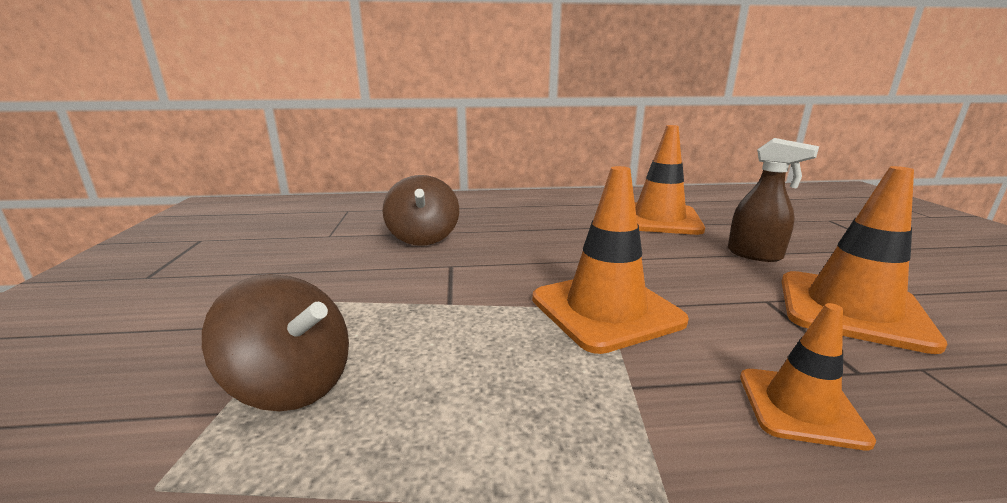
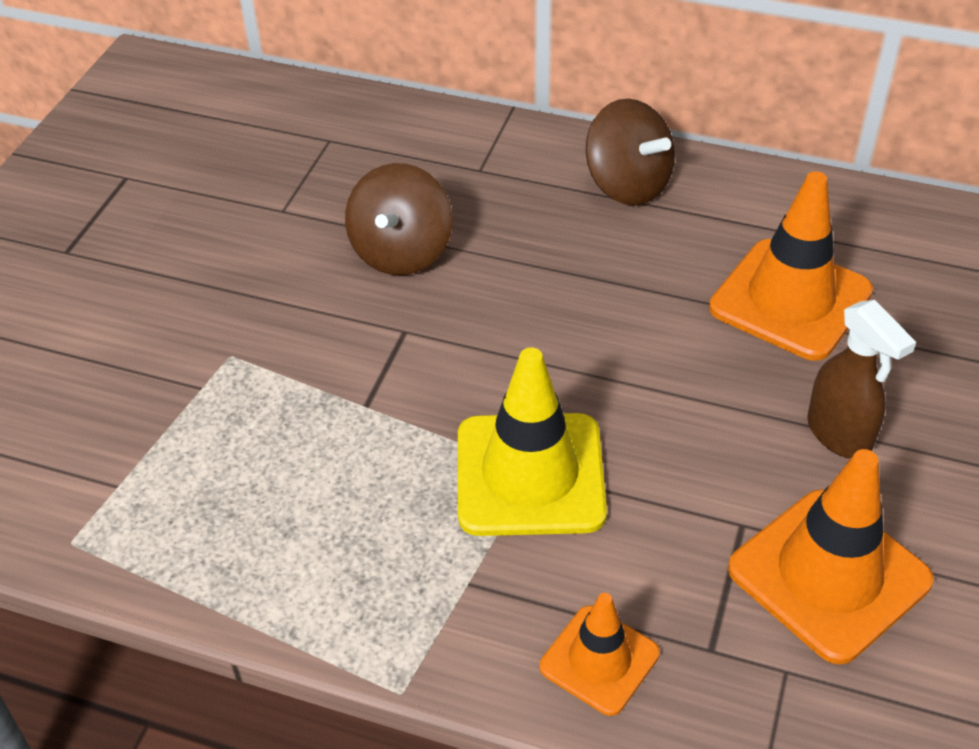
camera: 25 degrees right, 25 degrees up
(292, 384) = (179, 474): brown spinning top -> brown spinning top (627, 185)
(606, 310) = (530, 474): orange traffic cone -> yellow traffic cone

